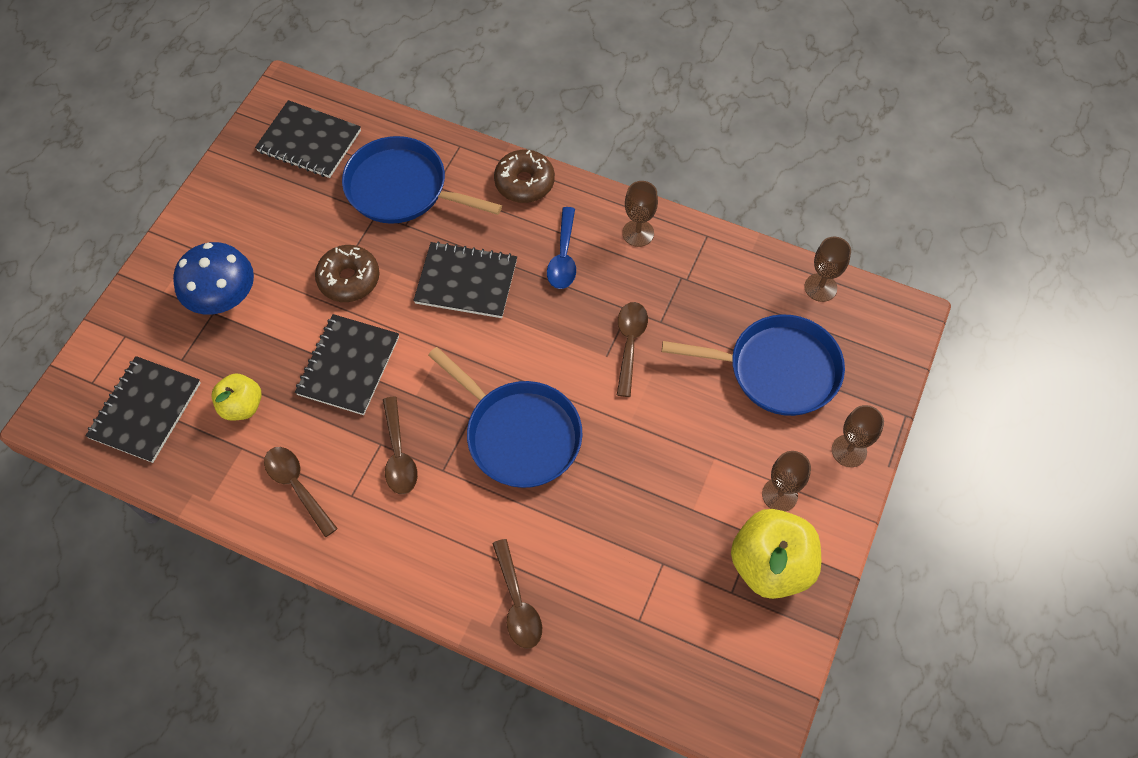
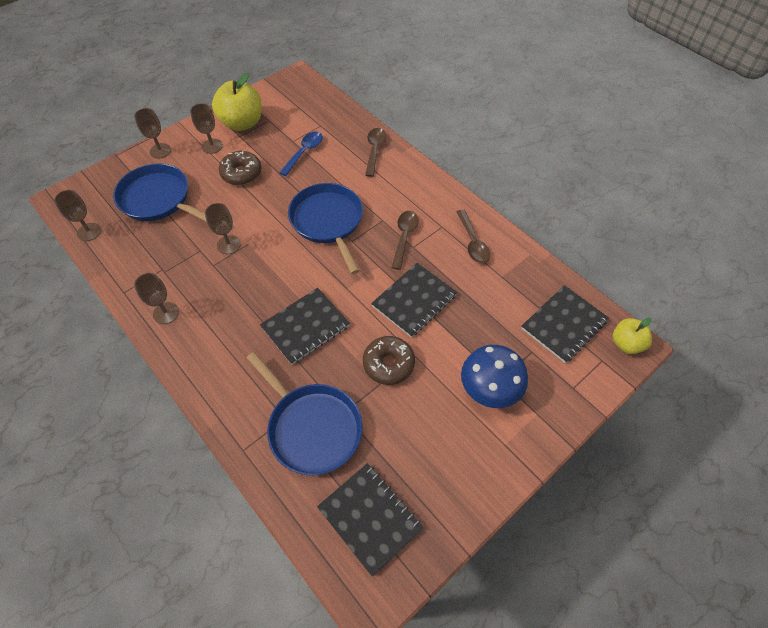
camera: 155 degrees left, 5 degrees down
(242, 406) = (495, 302): yellow apple -> yellow apple (626, 344)
(466, 282) = (305, 327): black notebook -> black notebook turned 75 degrees counterclockwise
(524, 182) = (214, 389): brown donut -> brown donut (241, 173)
(563, 257) = (228, 317): blue spoon -> blue spoon (304, 152)
(629, 344) = (228, 245): brown spoon -> brown goblet

